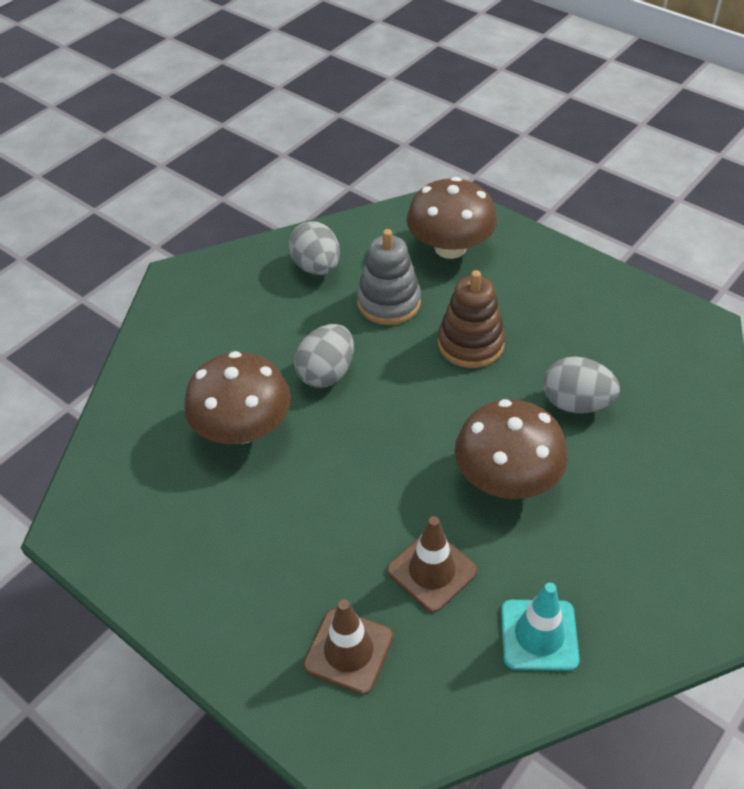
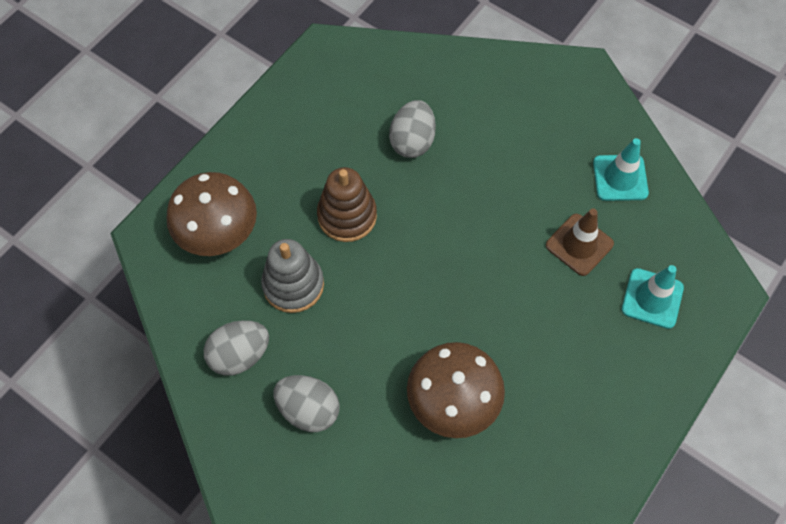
camera: 95 degrees left, 15 degrees up
(326, 373) = (384, 334): grey egg -> grey egg (308, 409)
(348, 651) = (652, 298): brown traffic cone -> turquoise traffic cone
(507, 478) = (490, 192): brown mushroom -> none

